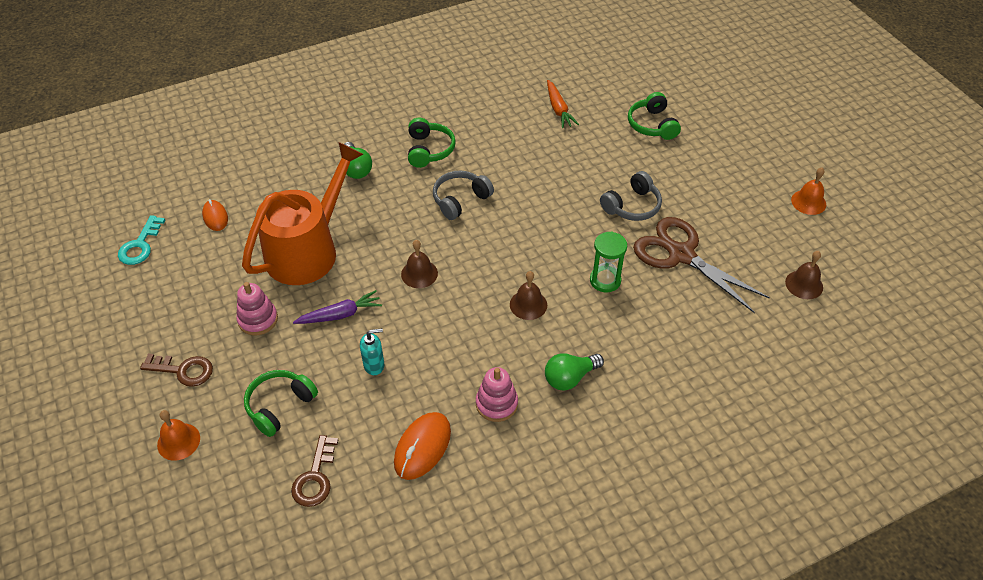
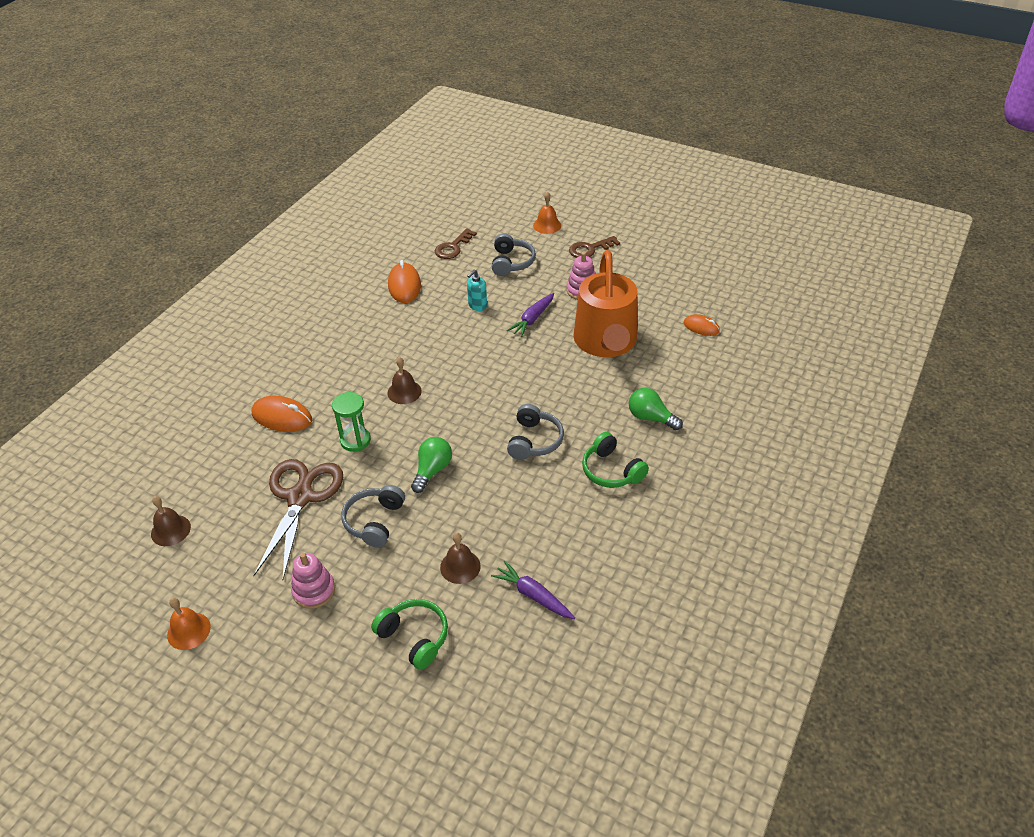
camera: 145 degrees right, 5 degrees down
(140, 245) = (720, 287): turquoise key -> none
(279, 406) = (511, 262): green headphones -> grey headphones
(315, 477) = (453, 247): brown key -> brown key turned 120 degrees counterclockwise
(419, 274) = (507, 370): brown bell -> brown bell (460, 566)
(496, 404) = (376, 326): pink stacking toy -> pink stacking toy (314, 590)
(558, 109) = (533, 595): orange carrot -> purple carrot
(570, 378) = (337, 363): green light bulb -> green light bulb (432, 470)
(659, 343) = (282, 417): none -> orange mouse
(681, 255) = (300, 497): brown scissors -> brown scissors turned 90 degrees counterclockwise

